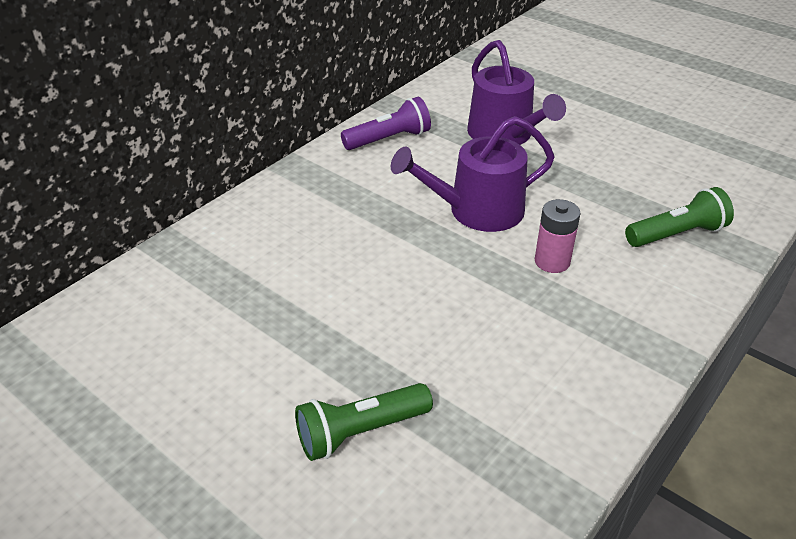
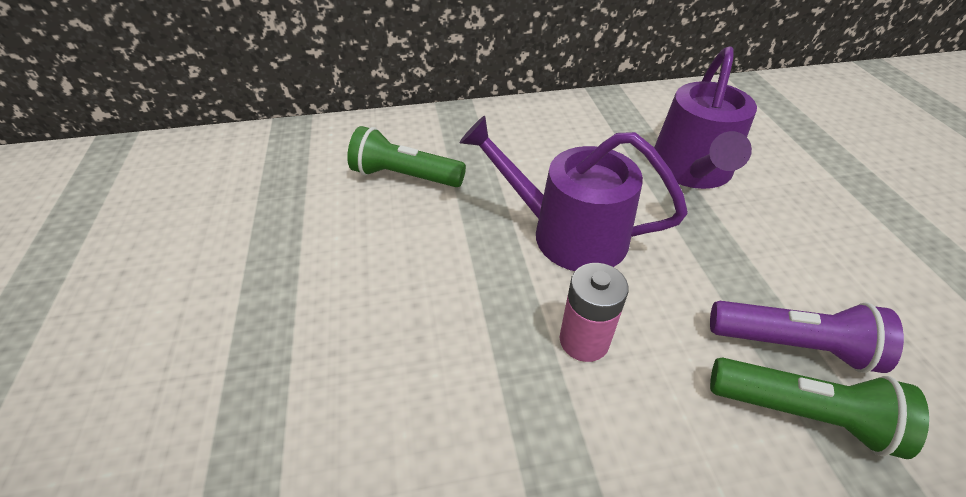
camera: 40 degrees right, 5 degrees up
(360, 432) = (177, 391): green flashlight -> green flashlight (404, 176)
(389, 139) = (566, 123): purple flashlight -> purple flashlight (793, 345)

